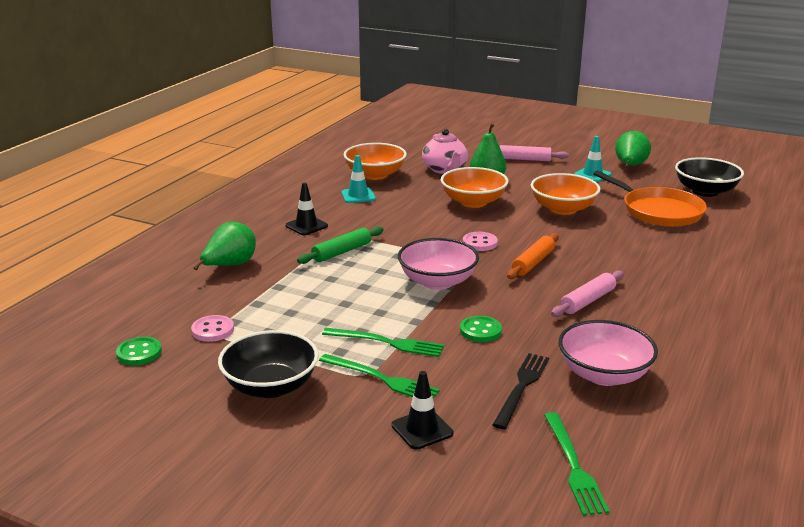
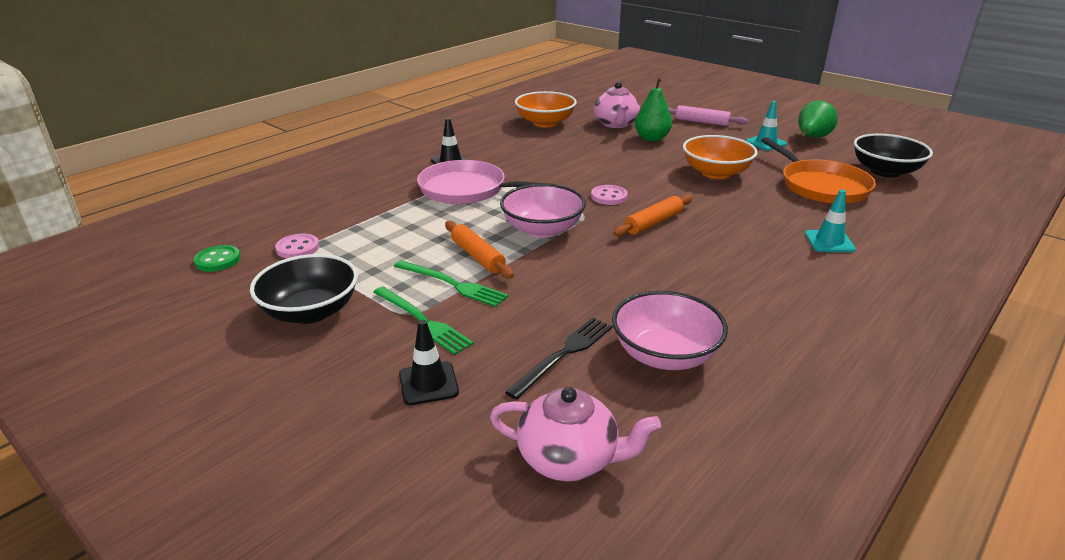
camera: 15 degrees right, 5 degrees up
(230, 266) = (356, 190): green pear -> none
(342, 252) = (467, 189): green rolling pin -> pink pan
(358, 196) = (517, 140): turquoise traffic cone -> turquoise traffic cone (829, 242)
(393, 314) = (477, 256): none -> orange rolling pin
(473, 202) = (626, 157): orange bowl -> none
(480, 331) = (556, 286): green button -> none
(573, 466) = (569, 459): green fork -> pink teapot
(588, 301) = (691, 270): pink rolling pin -> none

